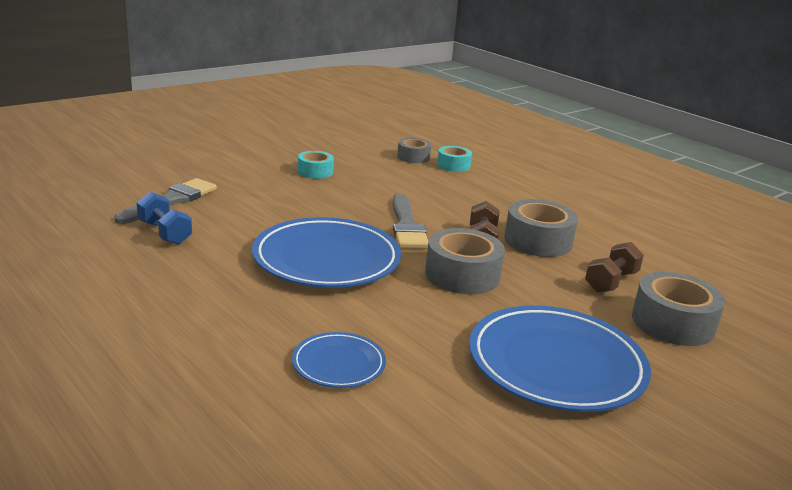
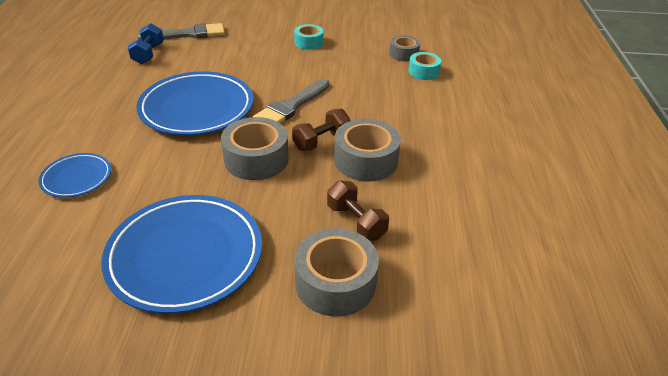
camera: 45 degrees right, 15 degrees up
(611, 282) = (356, 222): brown dumbbell -> brown dumbbell turned 60 degrees clockwise

